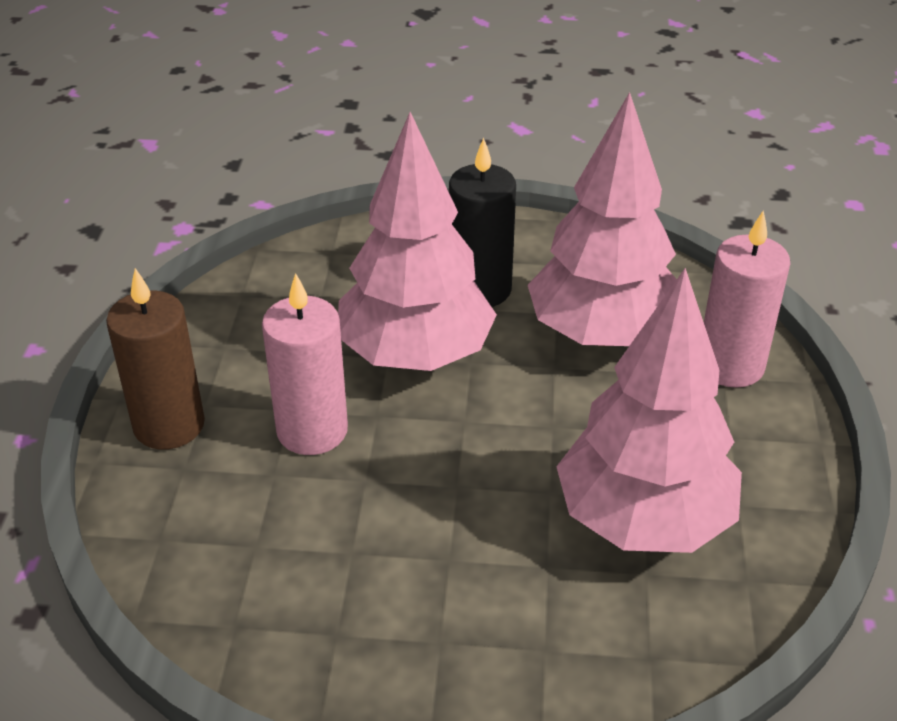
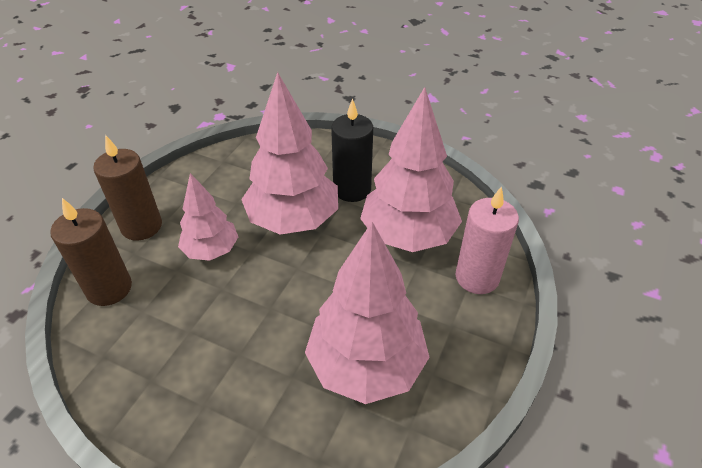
camera: 20 degrees right, 5 degrees up
(178, 529) = (109, 288): none -> brown candle
(312, 431) = (211, 250): pink candle -> pink tree

